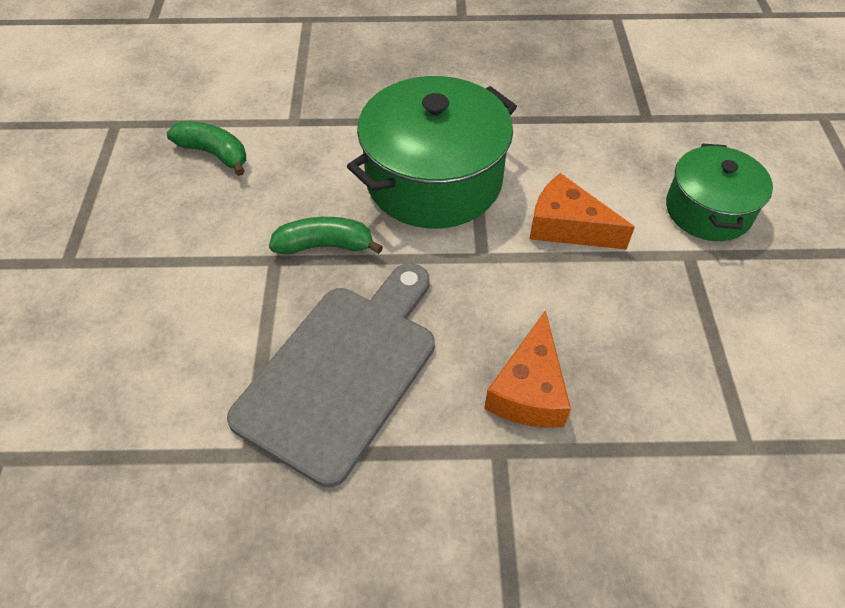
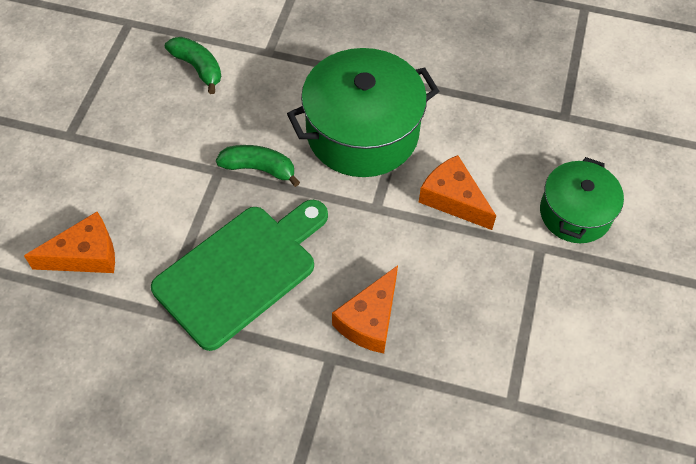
camera: 15 degrees right, 5 degrees up
(124, 404) = (85, 255): none -> orange cheese
(342, 372) = (240, 271): grey cutting board -> green cutting board

